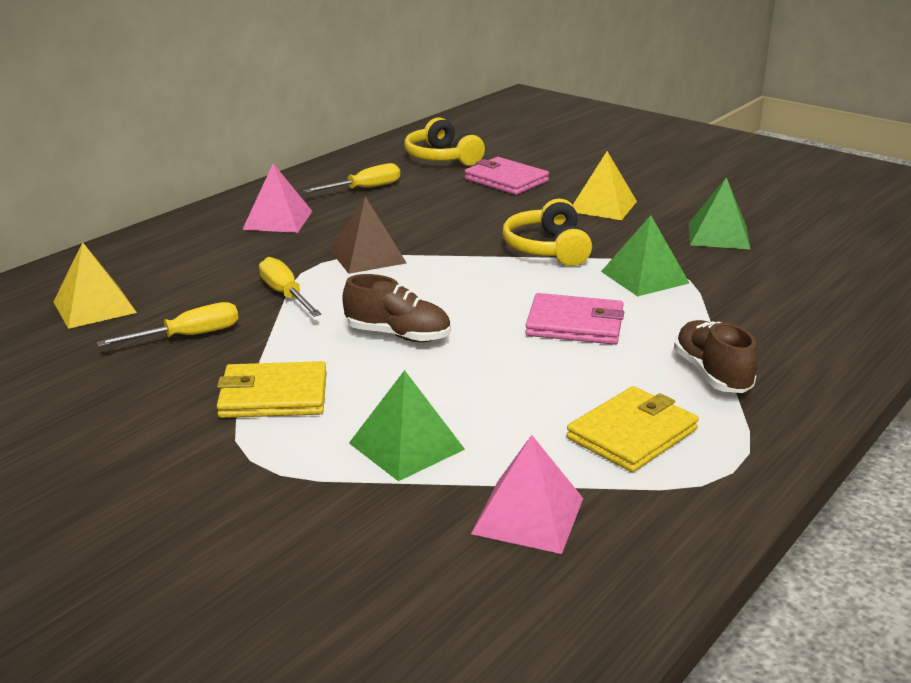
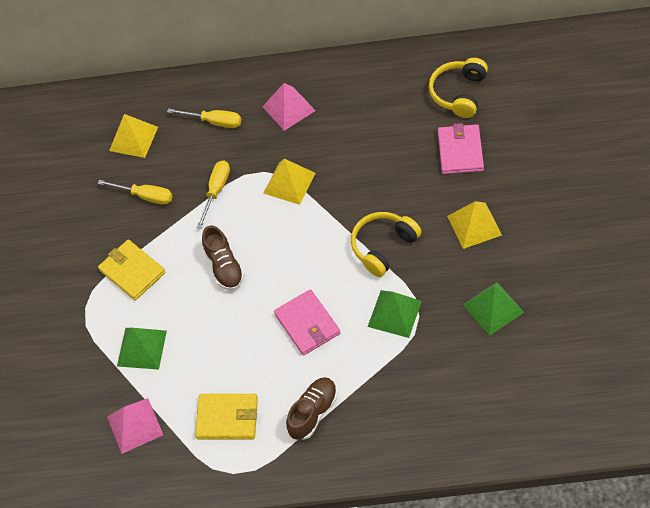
camera: 55 degrees right, 30 degrees up
(364, 189) = (370, 103): yellow screwdriver -> yellow screwdriver (214, 122)
(367, 256) = (289, 183): brown pyramid -> yellow pyramid

